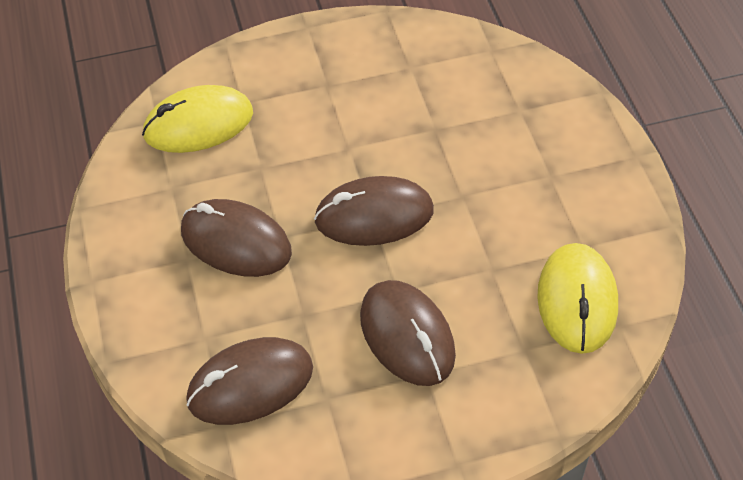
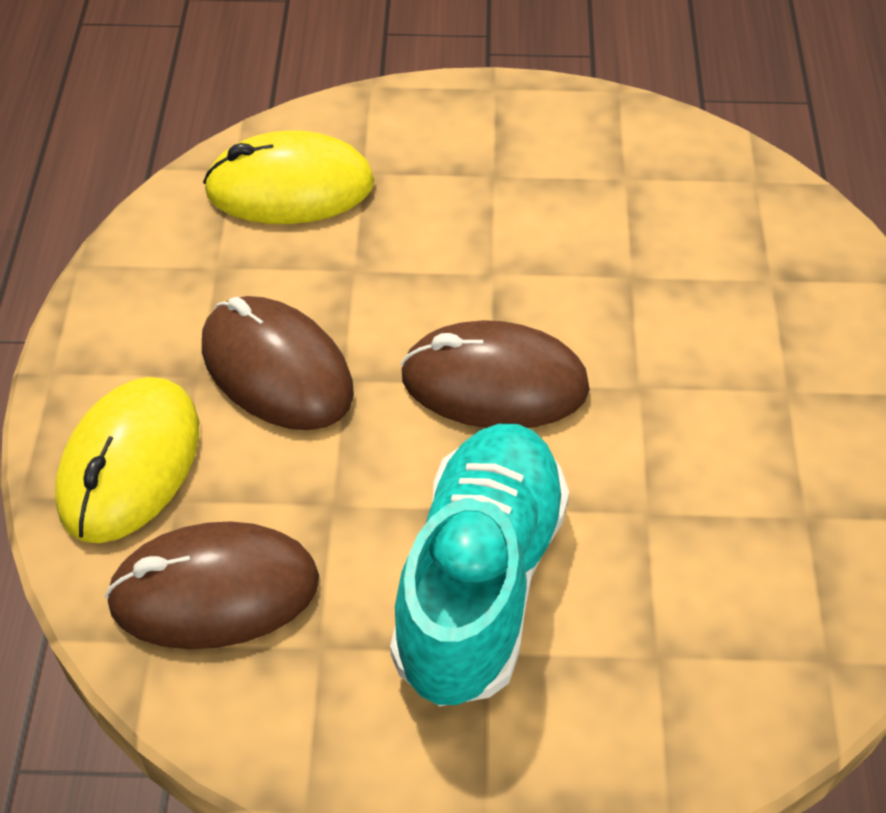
camera: 15 degrees right, 0 degrees up
(407, 336) = (479, 582): brown mouse -> turquoise shoe
(577, 301) = (769, 601): yellow mouse -> yellow mouse (130, 464)

